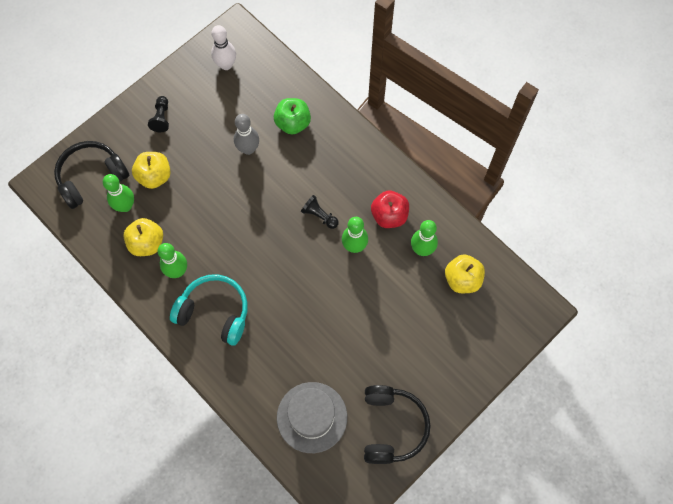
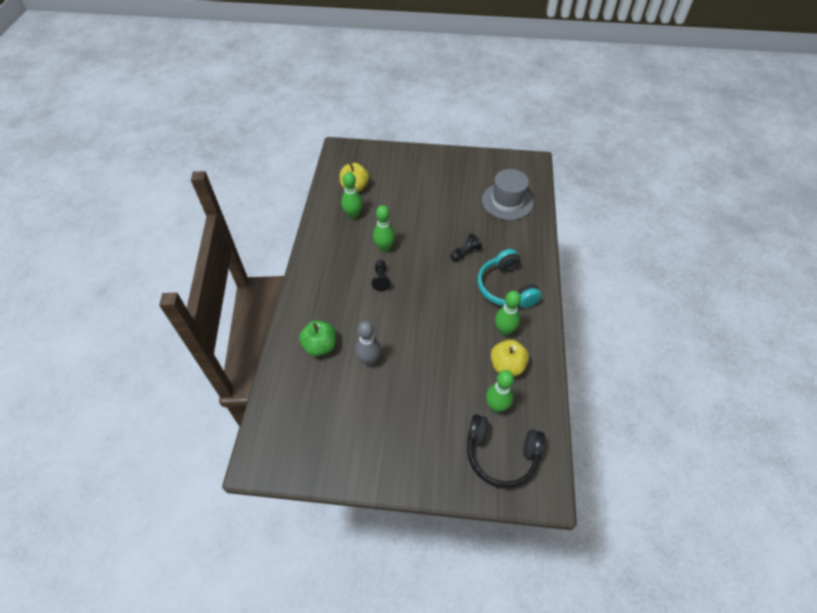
camera: 130 degrees left, 15 degrees down
(154, 176) = (453, 406): yellow apple -> none
(161, 118) = (399, 447): black pawn -> black pawn (465, 252)
(226, 65) = (303, 438): white bowling pin -> none
(389, 216) = (345, 243): red apple -> none
(392, 426) = (472, 168): black headphones -> none

